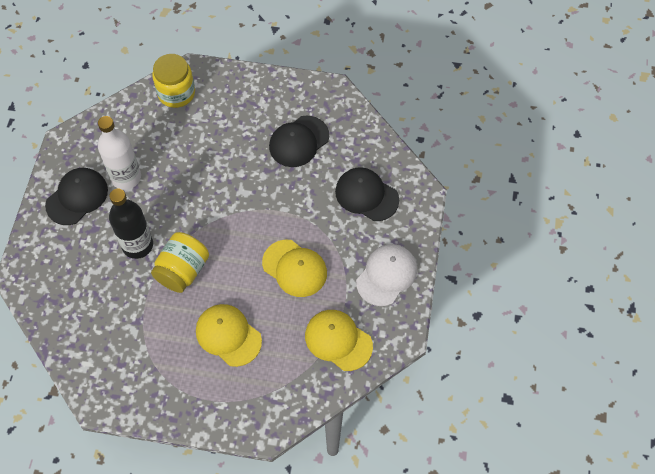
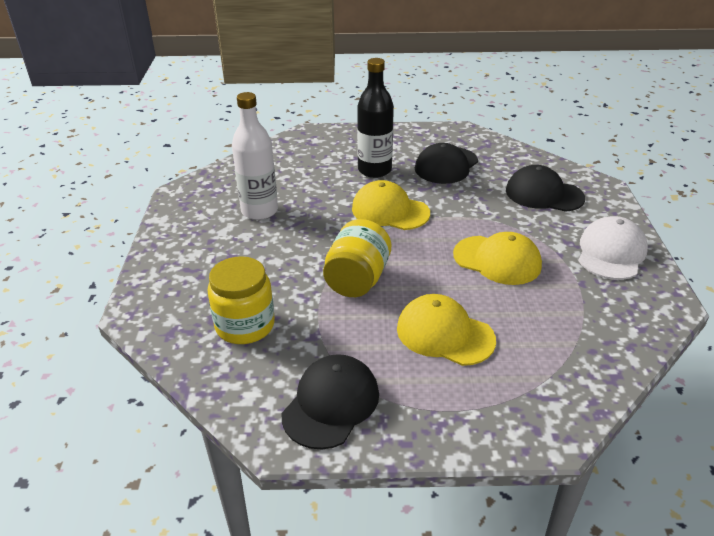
camera: 10 degrees left, 25 degrees down
(77, 197) = (202, 233): black cap -> black cap (331, 404)
(137, 245) = (291, 264): black bottle -> black bottle (374, 170)
(176, 93) = (298, 147): yellow jar -> yellow jar (245, 325)
(338, 340) = (593, 319): yellow cap -> yellow cap (390, 211)

